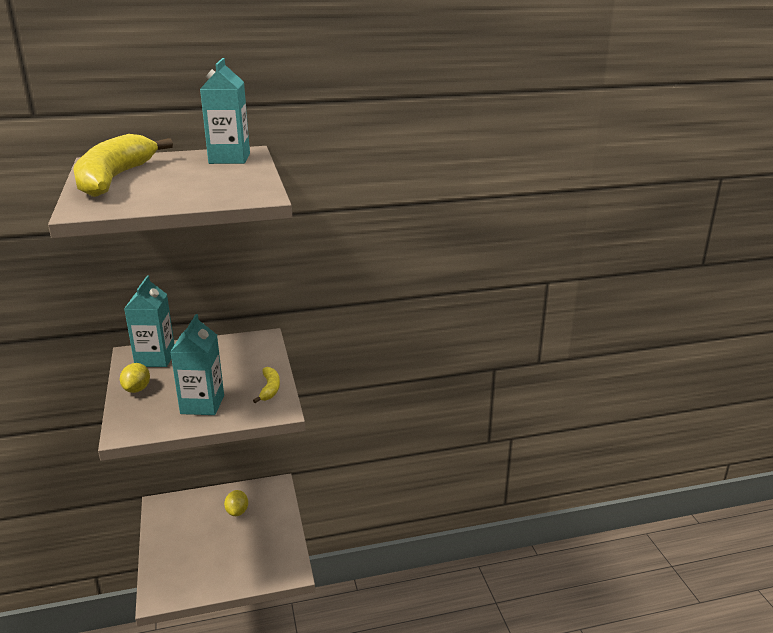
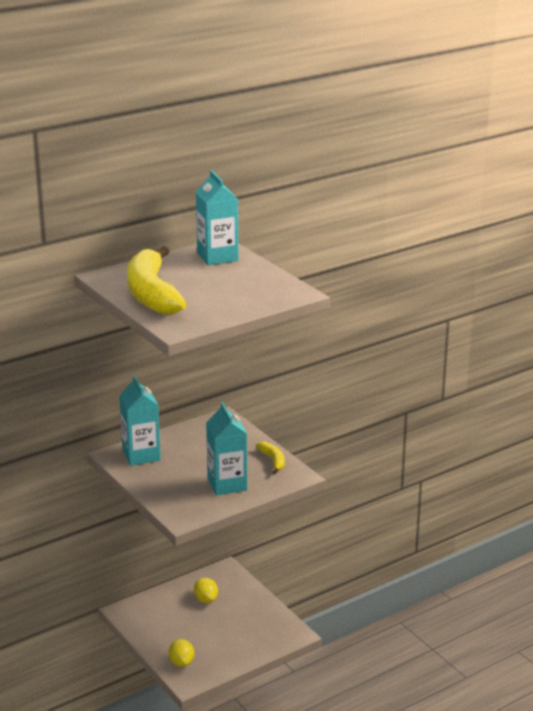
camera: 20 degrees left, 0 degrees up
(137, 389) = (154, 484): yellow lemon -> yellow lemon (181, 662)

